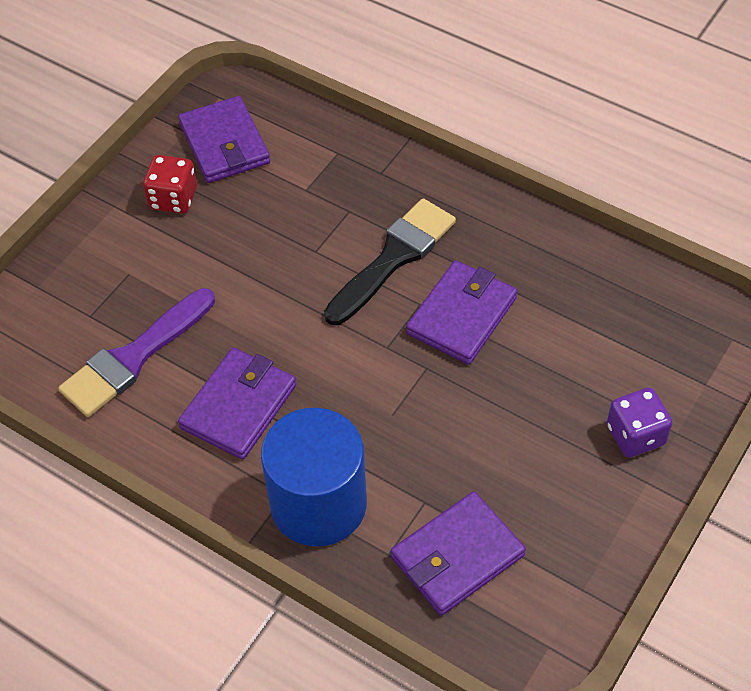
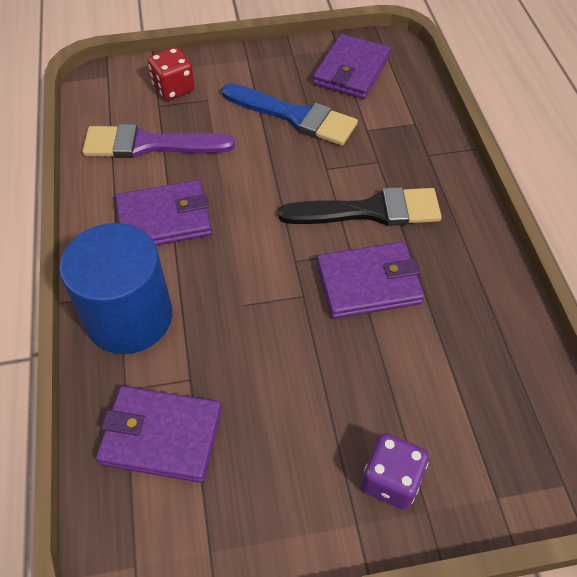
camera: 45 degrees right, 0 degrees up
(173, 198) = (283, 78): red dice -> red dice (174, 88)
(230, 226) = (295, 116): none -> blue brush

